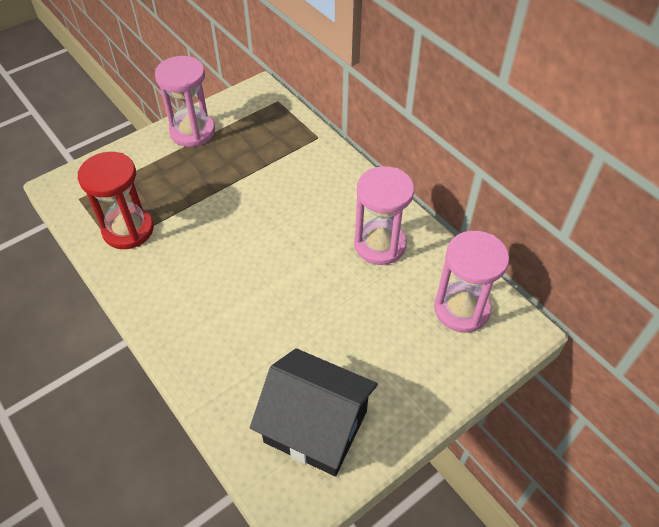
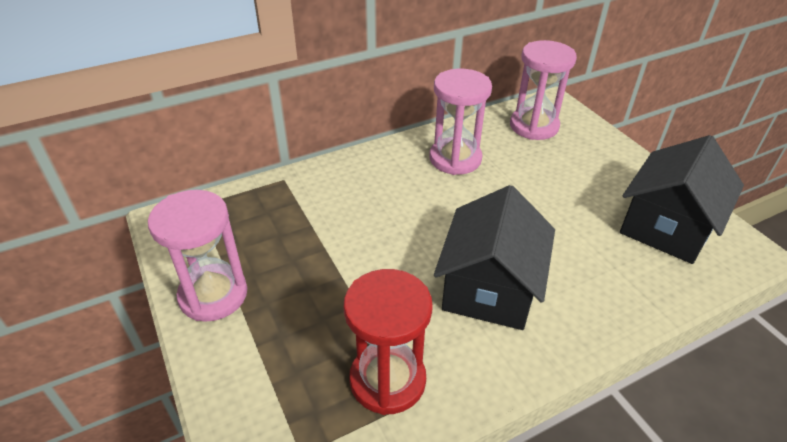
camera: 80 degrees left, 10 degrees down
(215, 280) = (489, 288): none -> black house

